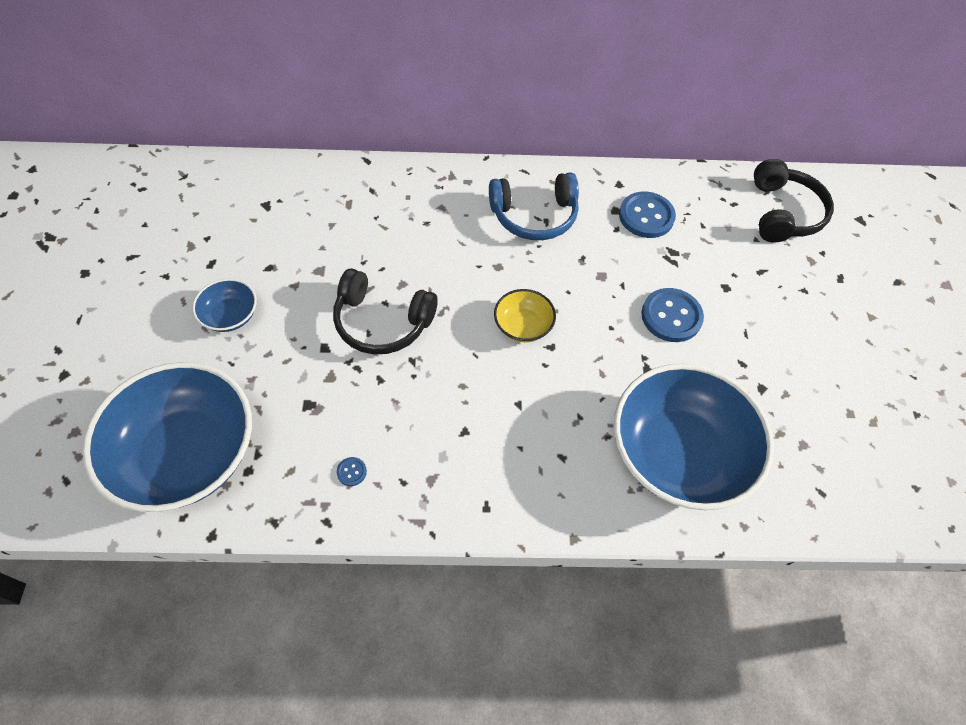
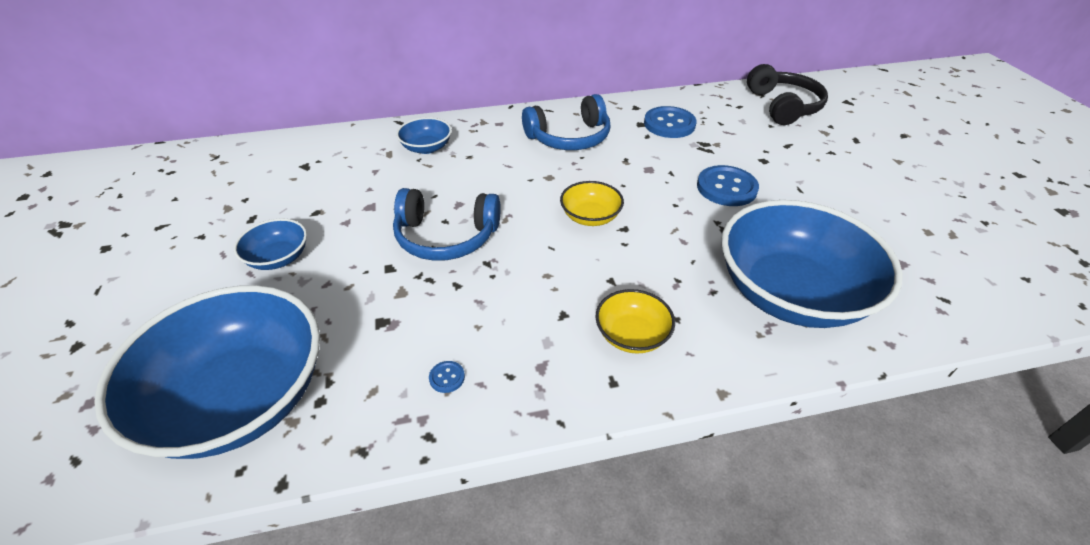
camera: 10 degrees left, 15 degrees down
(382, 322) = (446, 237): black headphones -> blue headphones
(387, 202) = (426, 148): none -> blue bowl
(517, 466) = (632, 335): none -> yellow bowl

